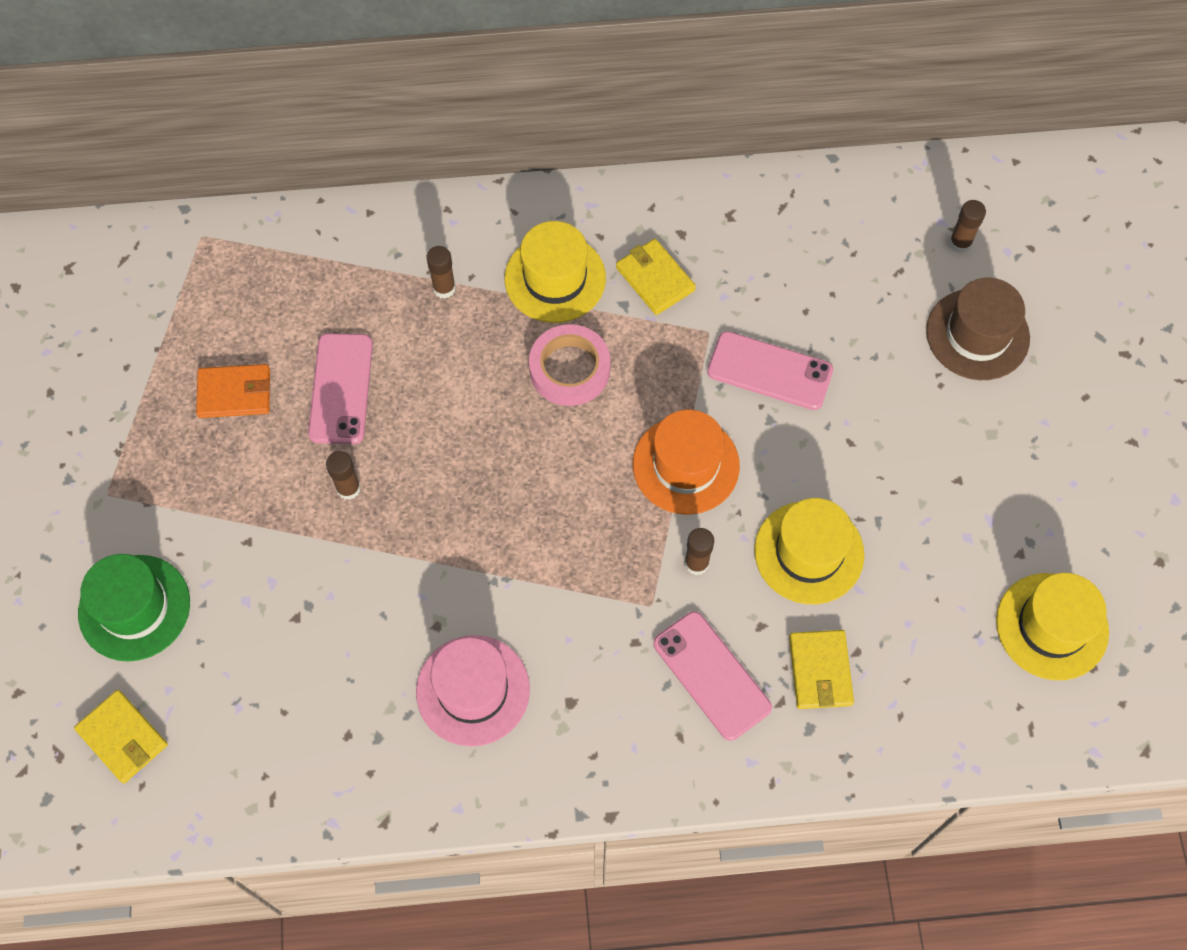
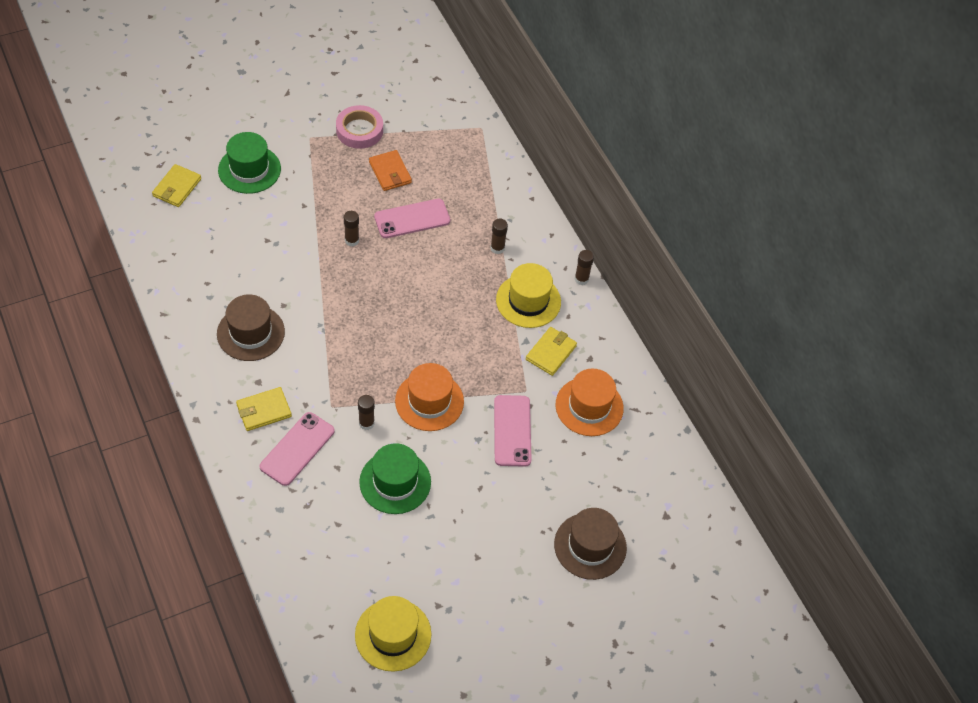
camera: 65 degrees right, 10 degrees down
(473, 690) = (250, 333): pink hat -> brown hat
(569, 369) = (470, 325): pink tape -> pink tape (359, 130)
(760, 261) = (589, 406): none -> orange hat
(809, 552) = (395, 482): yellow hat -> green hat
(820, 671) = (318, 506): yellow wallet -> yellow wallet (263, 410)
(960, 243) = (656, 520): brown glue stick -> brown glue stick (581, 279)

